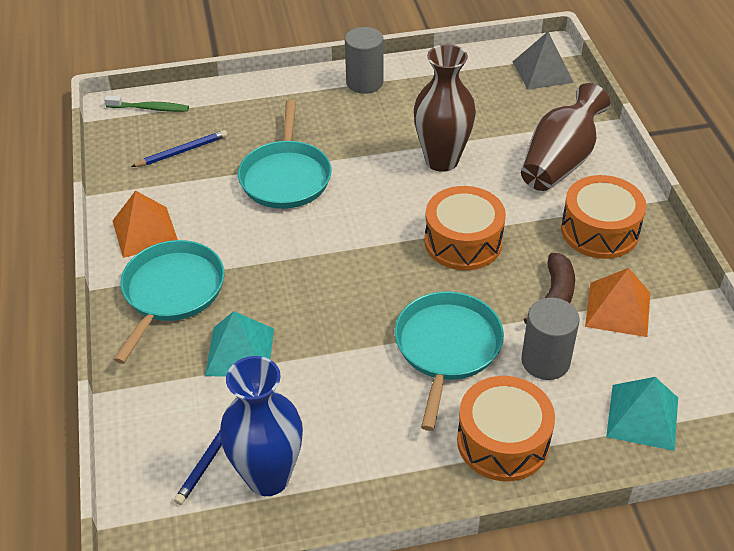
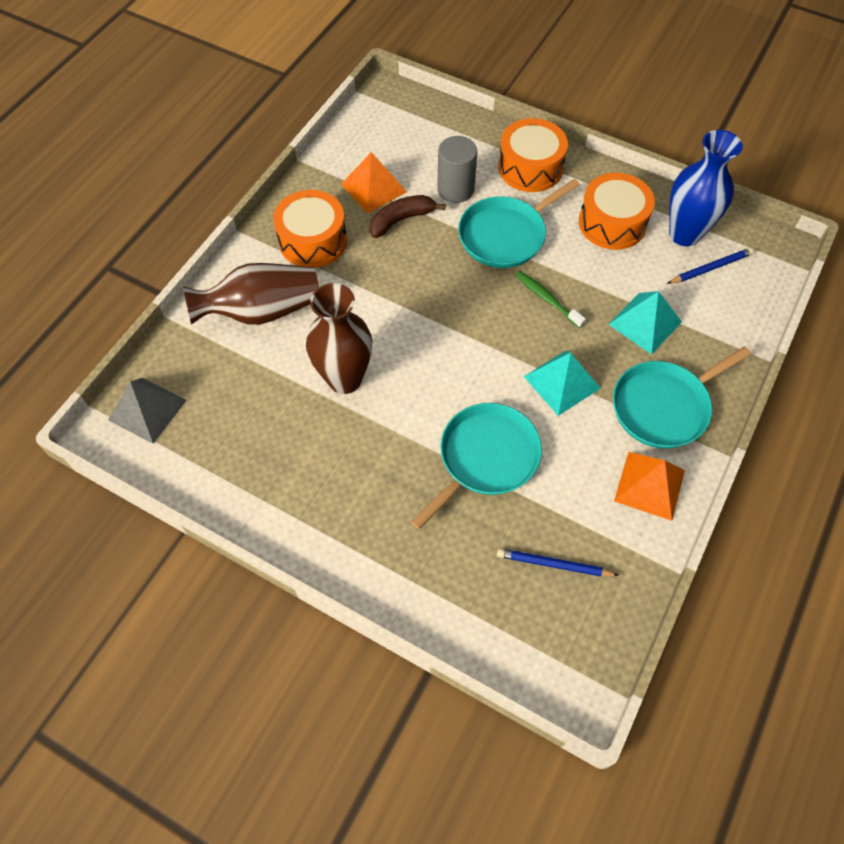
camera: 140 degrees left, 15 degrees up
(149, 108) = (545, 661): green toothbrush -> green toothbrush (547, 299)
(364, 82) = (307, 525): grey cylinder -> none
(463, 242) = (412, 297): orange drum -> orange drum (612, 223)
(642, 416) = (440, 131): turquoise pyramid -> turquoise pyramid (562, 382)

